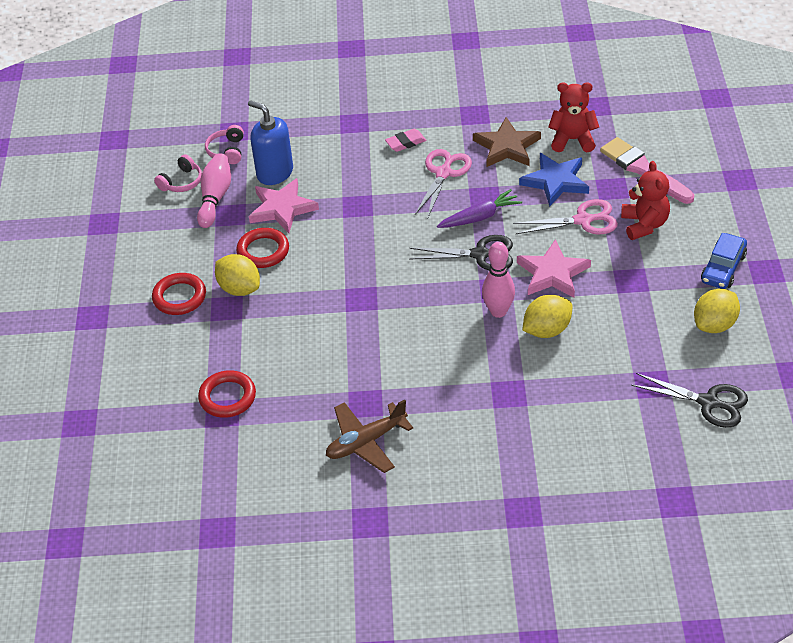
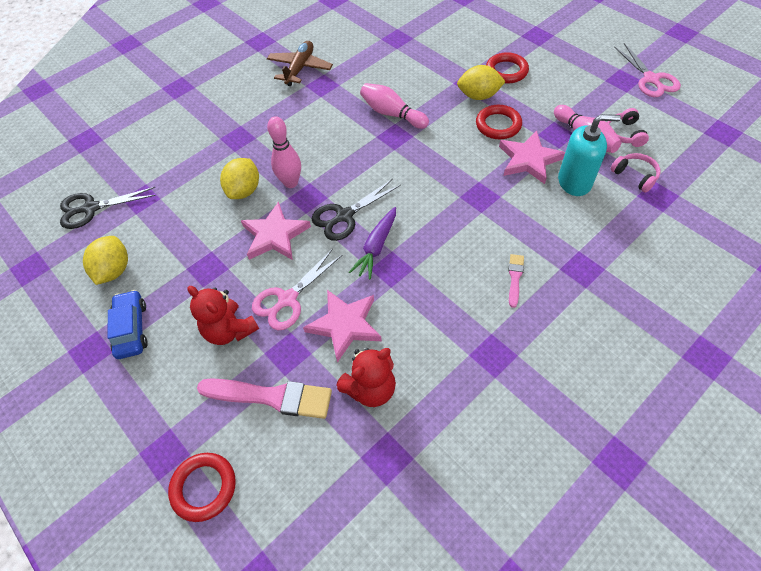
camera: 140 degrees right, 10 degrees up
(227, 397) = (404, 45): red ring -> red ring (204, 487)
(274, 173) = (574, 182): blue soap dispenser -> turquoise soap dispenser
(337, 322) = (392, 114): none -> pink bowling pin
(405, 142) = (515, 278): pink eraser -> pink brush
(443, 173) = (448, 269): pink scissors -> pink scissors (651, 79)
(507, 147) = (424, 335): brown star -> none
(555, 181) = (345, 325): blue star -> pink star

